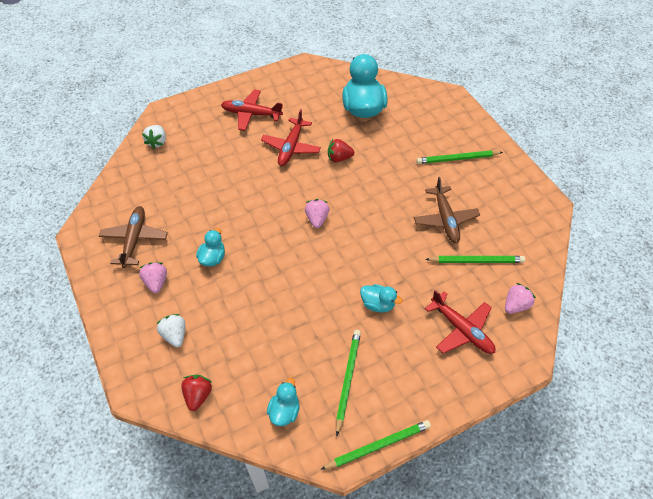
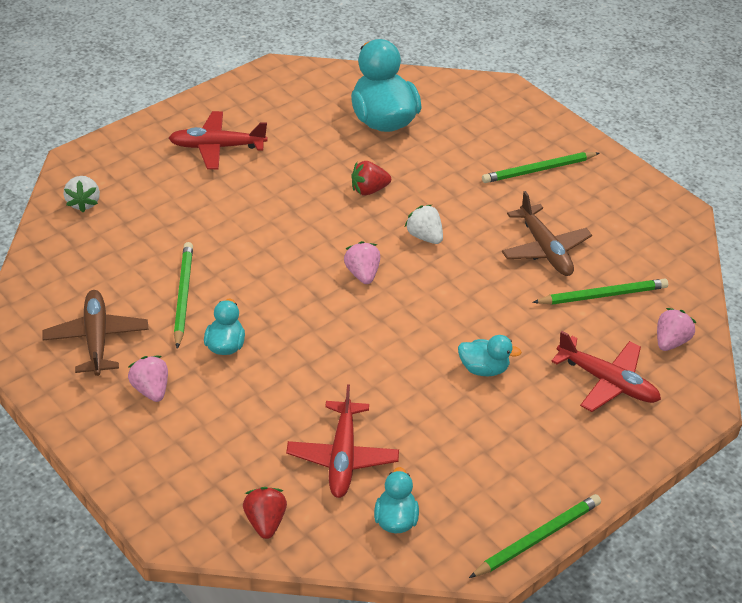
camera: 15 degrees left, 10 degrees down
(175, 335) = (204, 452): white strawberry -> white strawberry (424, 236)
(291, 147) = (293, 184): red plane -> red plane (342, 457)
(347, 379) = (471, 467): green pencil -> green pencil (183, 295)

